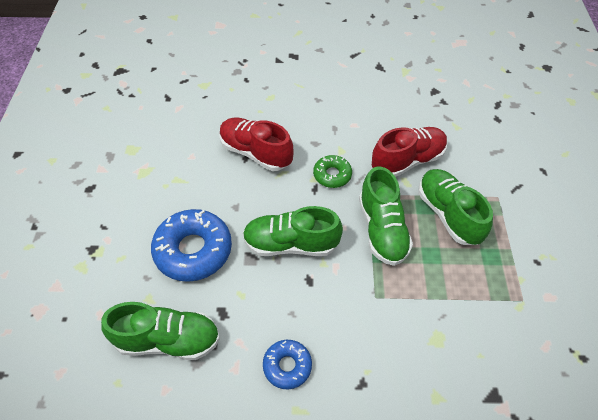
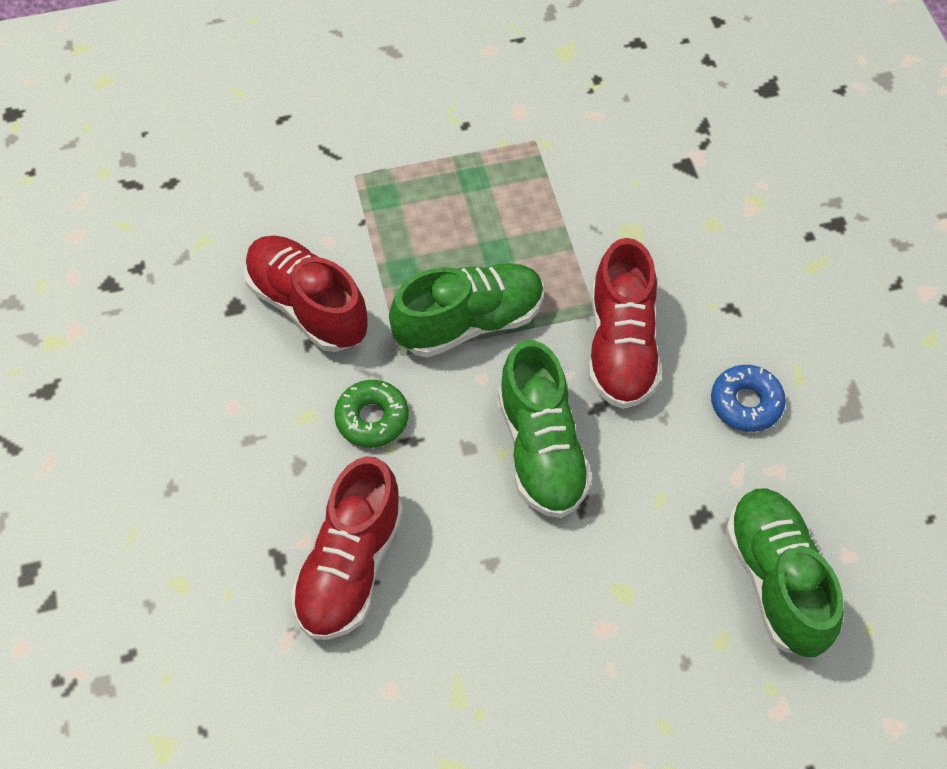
camera: 105 degrees left, 5 degrees up
(193, 250) = (606, 603): blue donut -> none
(347, 304) = (621, 347): none -> red shoe
(448, 214) = (410, 237): green shoe -> none

